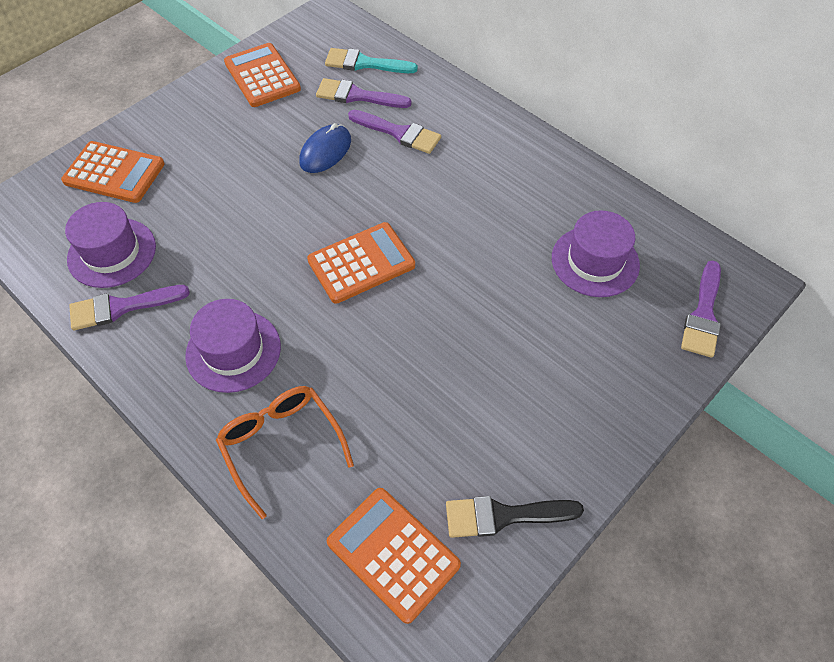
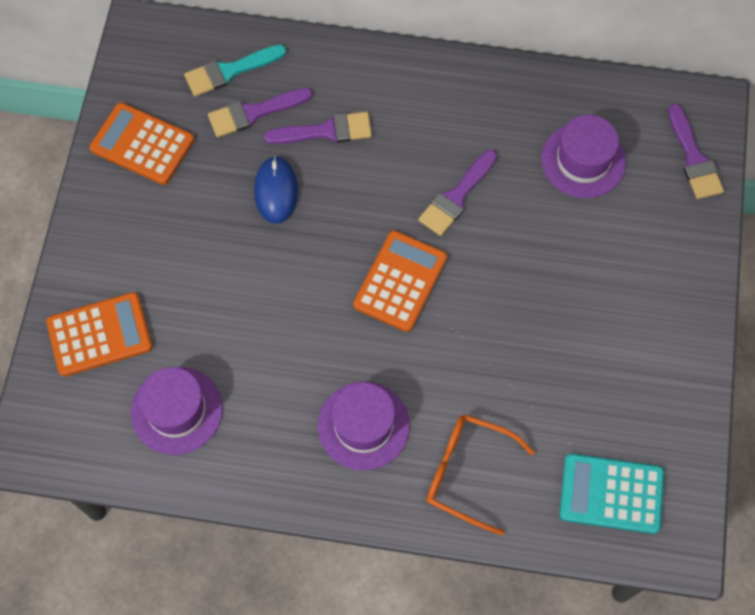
camera: 35 degrees left, 10 degrees up
(121, 307) = (235, 452): purple brush -> purple brush (456, 197)
(393, 554) = (611, 494): orange calculator -> turquoise calculator
(503, 516) = (664, 415): black brush -> none

